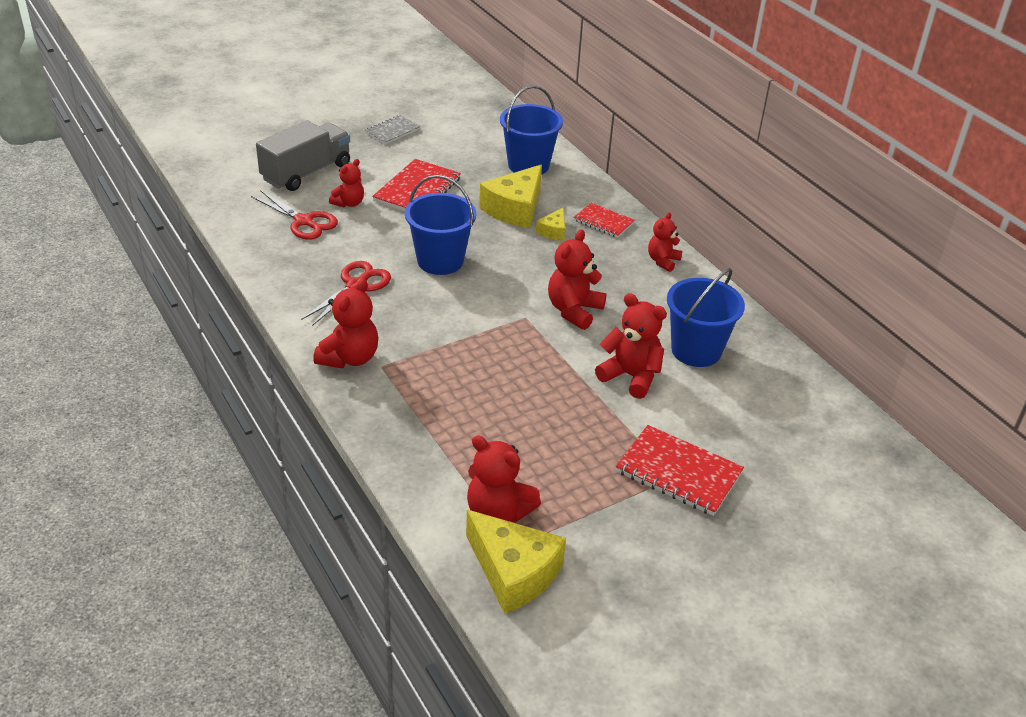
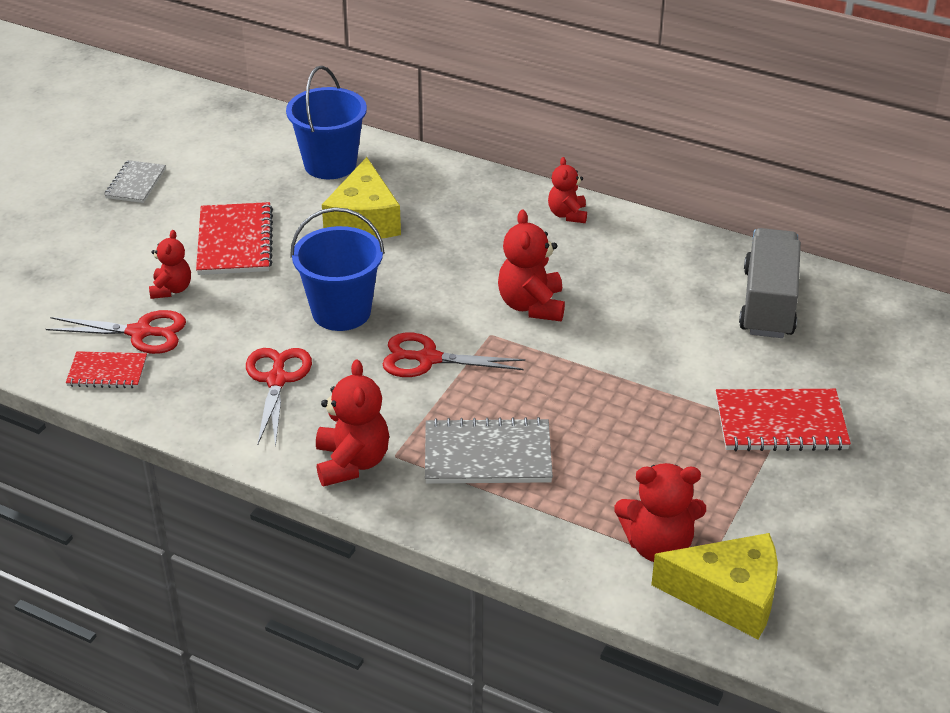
camera: 30 degrees left, 0 degrees up
(306, 172) = (82, 273): grey truck -> grey truck (768, 303)
(442, 394) = (487, 455): none -> grey notebook
(466, 315) = (428, 359): none -> red scissors
(553, 231) = (428, 228): yellow cheese -> none
(603, 222) = (469, 196): red notebook -> red notebook (107, 372)
(631, 376) = (650, 349): red teddy bear -> none
(696, 350) = (684, 294): blue bucket -> none

